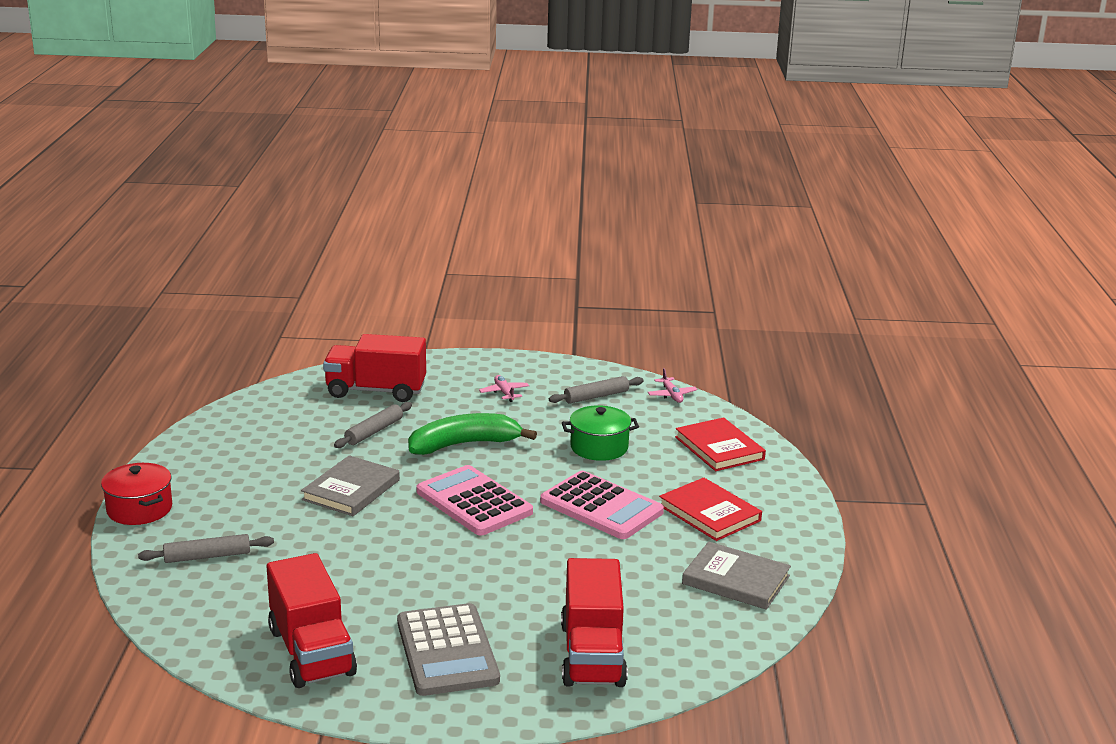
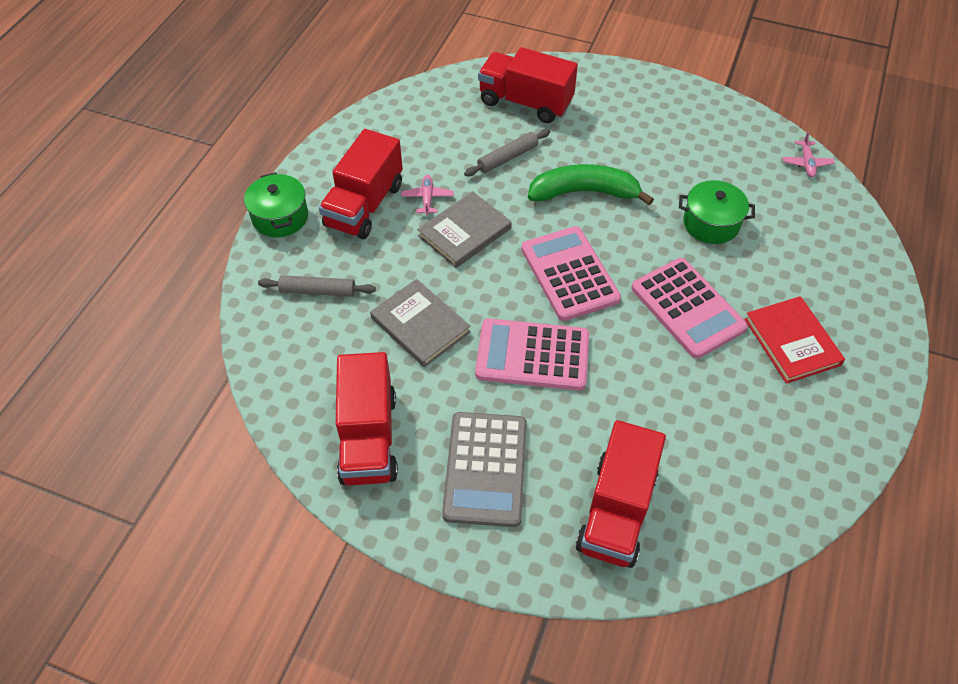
camera: 20 degrees right, 30 degrees up
(139, 509) = (280, 217): red pot -> green pot
(232, 487) = (364, 205): none -> red truck
(461, 564) = (532, 355): none -> pink calculator
(504, 393) = (643, 128): pink plane -> pink plane (427, 198)
(596, 396) = (730, 150): grey rolling pin -> none
(719, 448) = (831, 250): red book -> none
(736, 580) = (788, 444): grey book -> grey book (420, 325)

